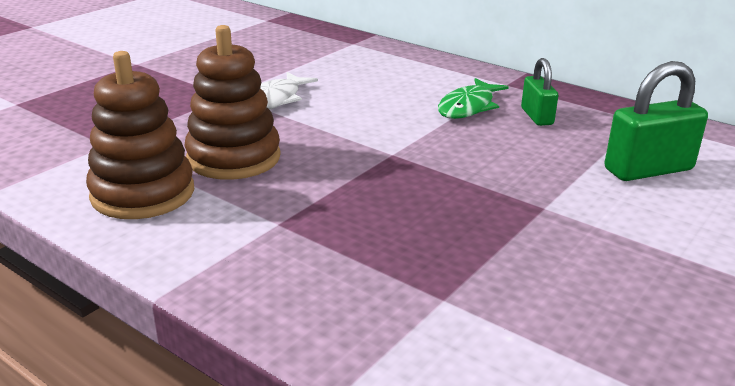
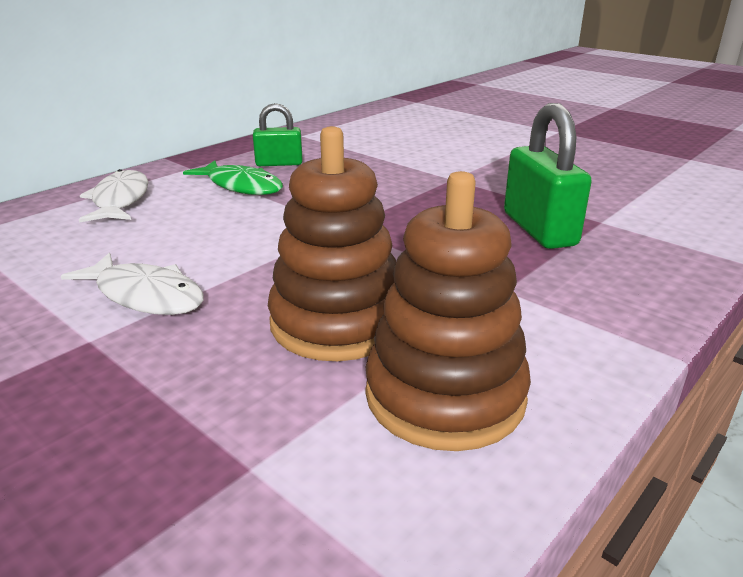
camera: 85 degrees left, 0 degrees up
(421, 72) = (120, 200): none -> white fish
(648, 170) = (391, 143): green padlock -> green padlock (539, 229)

